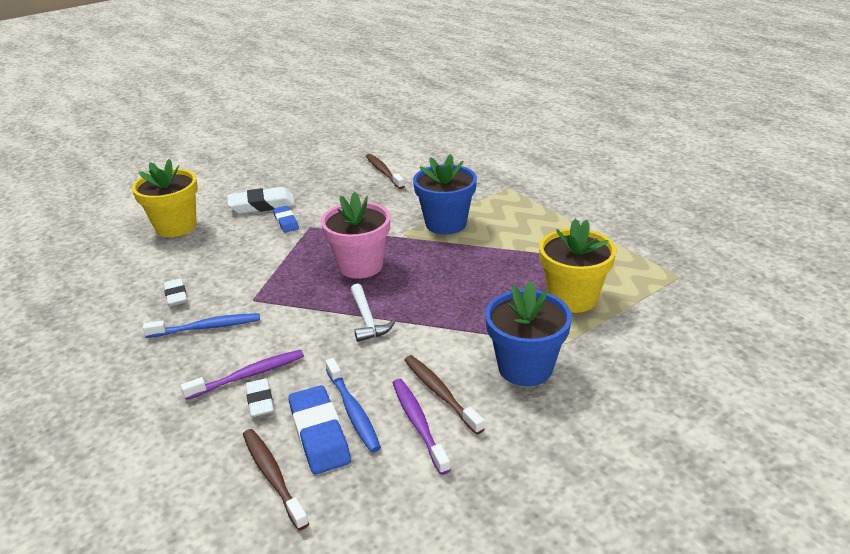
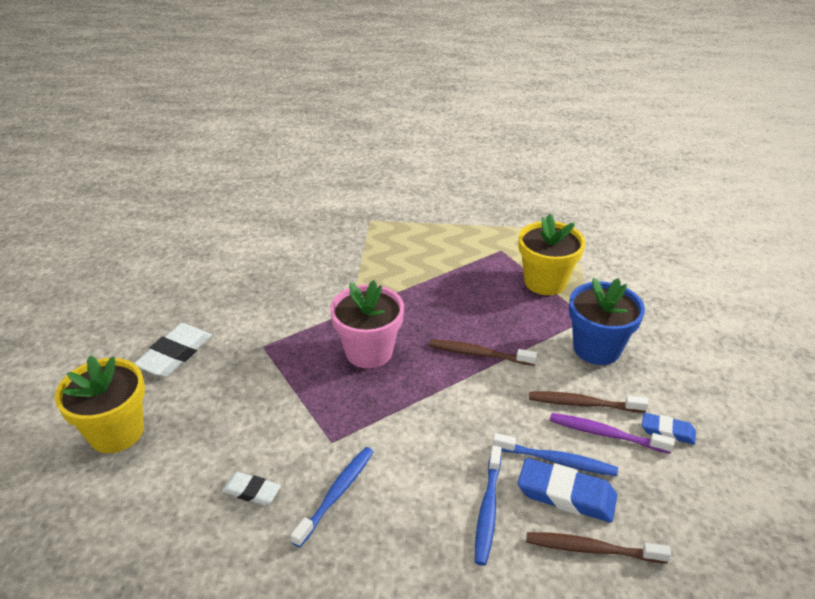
camera: 50 degrees left, 5 degrees up
(248, 375) = (444, 500): purple toothbrush -> none
(260, 401) = (488, 510): white eraser -> blue toothbrush
(286, 222) = (231, 355): blue eraser -> blue eraser (667, 431)
(367, 319) = (450, 389): white hammer -> none
(383, 172) = (240, 258): brown toothbrush -> brown toothbrush (479, 354)
(446, 223) = (373, 276): blue flower pot -> none

